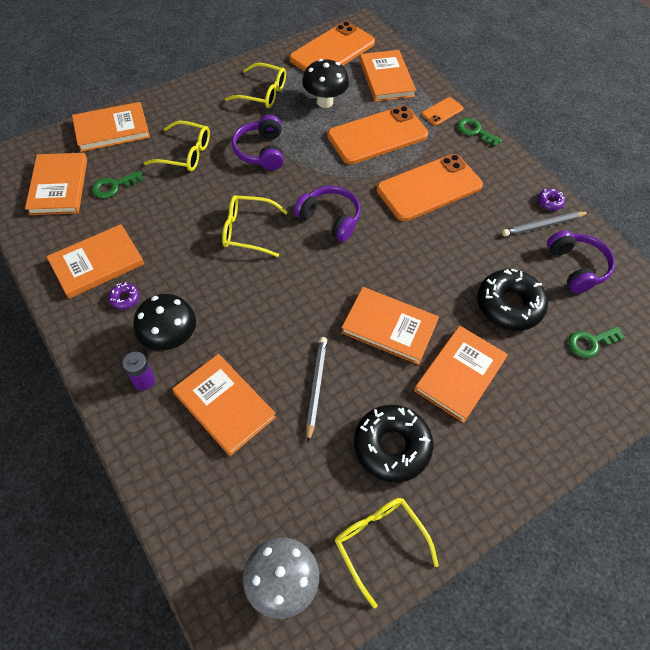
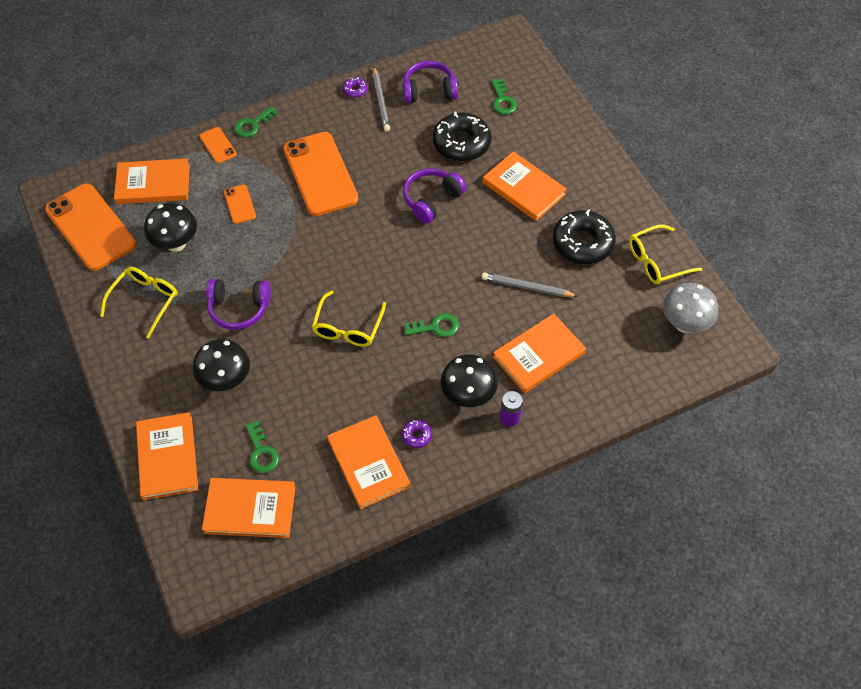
camera: 80 degrees left, 0 degrees up
(185, 153) = (226, 380): yellow glasses -> black mushroom
(254, 303) = (436, 327): none -> green key
(330, 219) = (345, 257): purple headphones -> purple headphones (432, 200)
(377, 135) = (239, 204): orange phone -> orange phone, size x0.45
(389, 327) = (473, 228): orange book -> none

